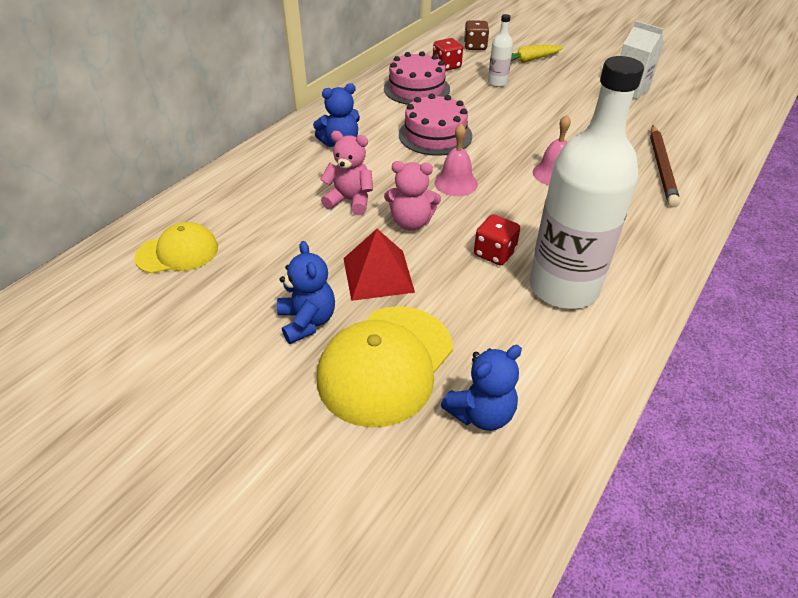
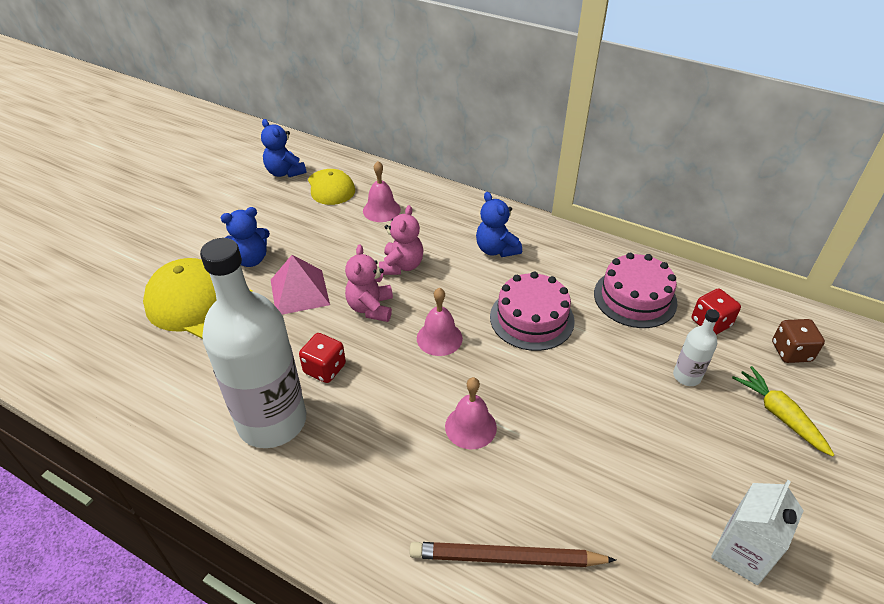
camera: 85 degrees right, 0 degrees up
(246, 212) = (381, 210): none -> pink bell
(378, 274) = (299, 292): red pyramid -> pink pyramid
(481, 413) = (141, 359): blue teddy bear -> blue teddy bear (285, 172)

